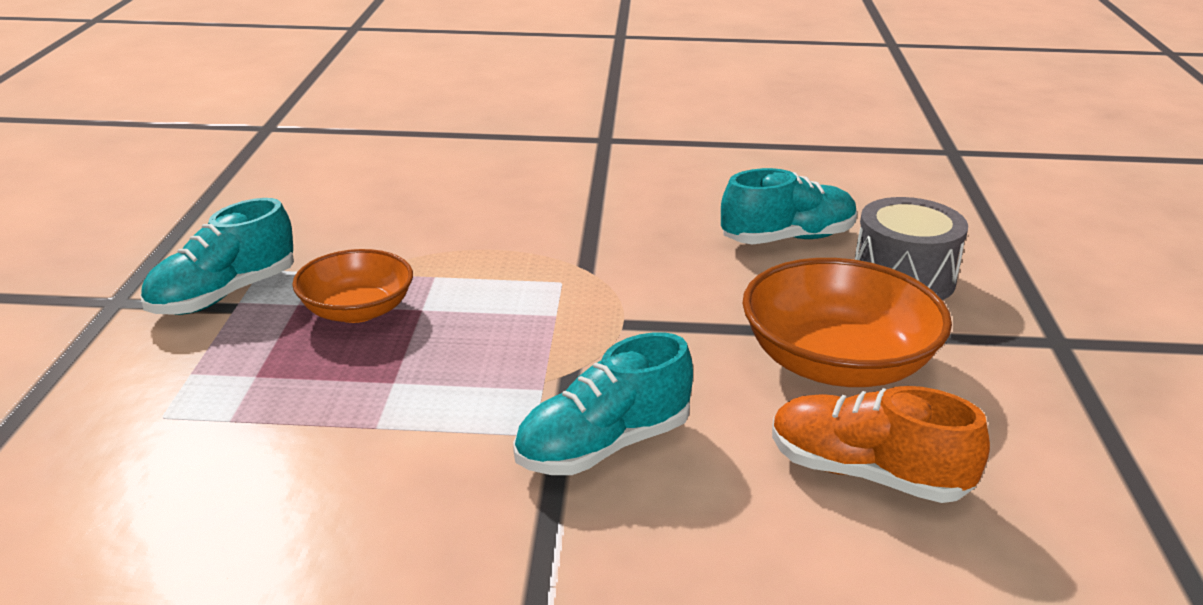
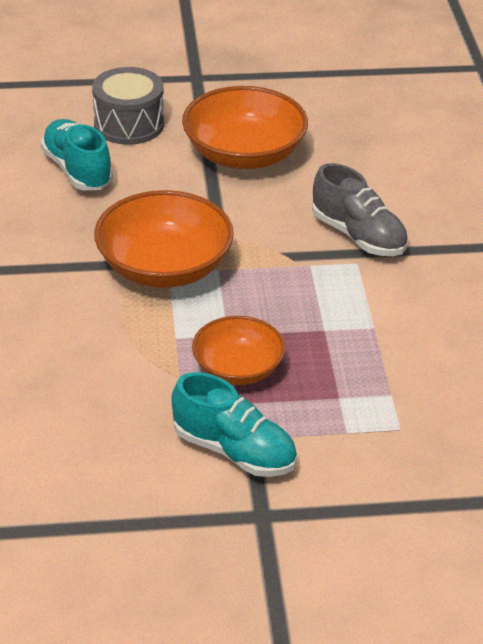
camera: 100 degrees left, 10 degrees up
(572, 279) = (164, 267): none -> orange bowl
(603, 446) = (358, 236): turquoise shoe -> grey shoe
(866, 474) = (348, 148): orange shoe -> none

